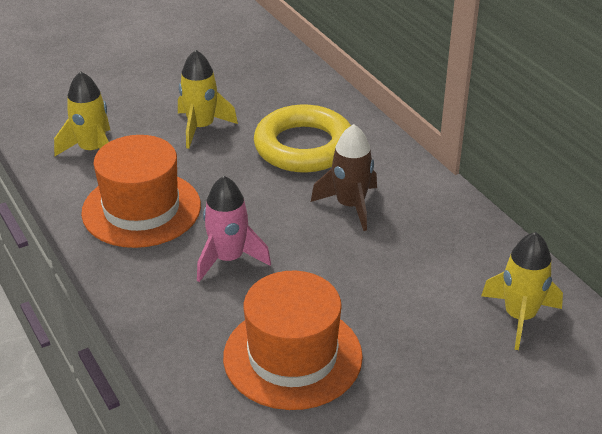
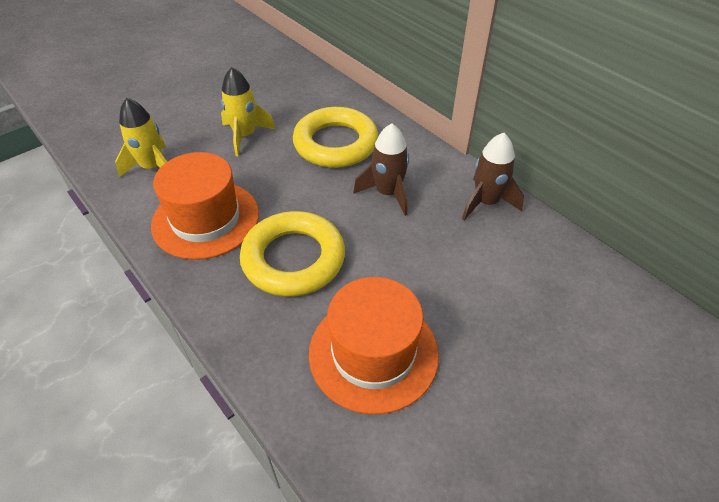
camera: 10 degrees left, 10 degrees up
(228, 259) = (293, 259): pink rocket -> yellow ring
(462, 228) = (486, 202): none -> brown rocket
(519, 317) = (559, 282): yellow rocket -> none

